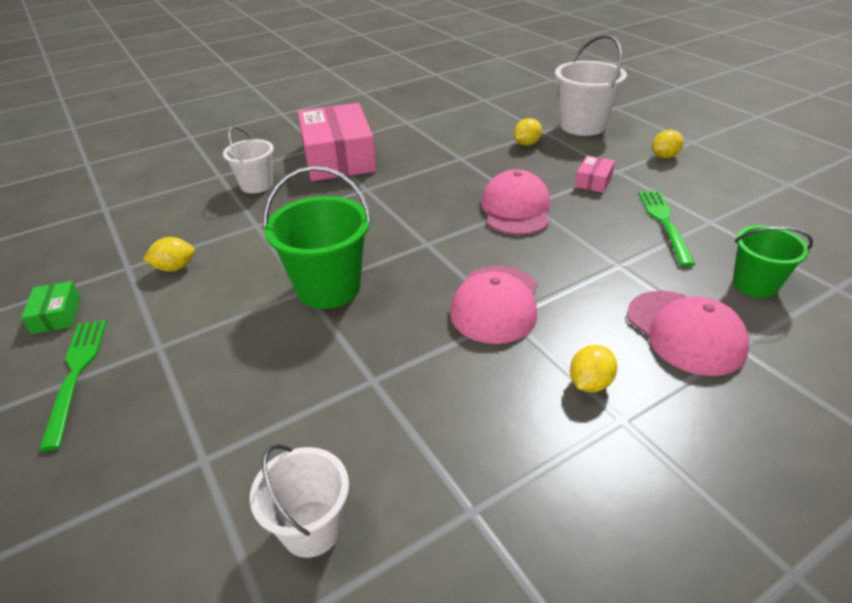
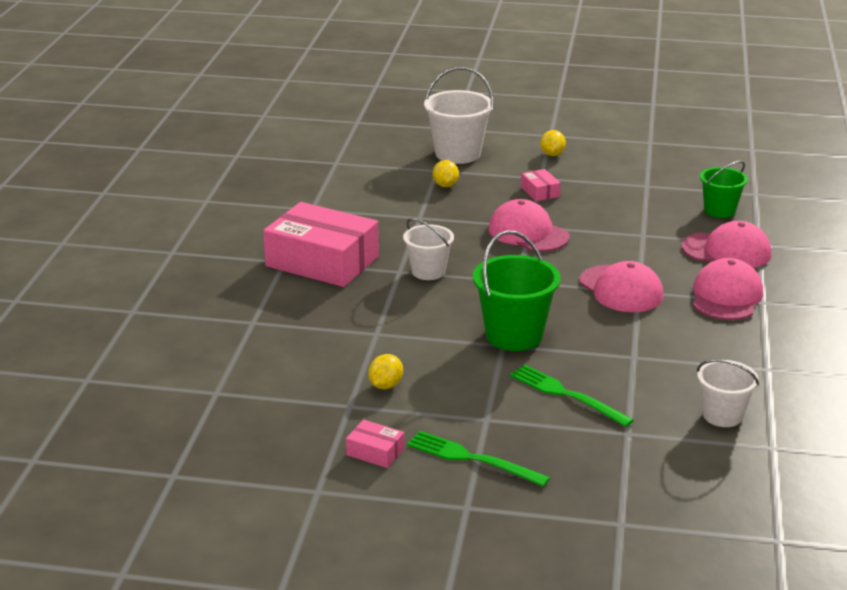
camera: 50 degrees left, 10 degrees down
(57, 315) = (375, 452): green box -> pink box
(256, 185) = (306, 311): white bucket -> white bucket (428, 271)
(590, 383) = (726, 296): yellow lemon -> pink cap
(664, 223) = (625, 199): green fork -> green fork (566, 394)

